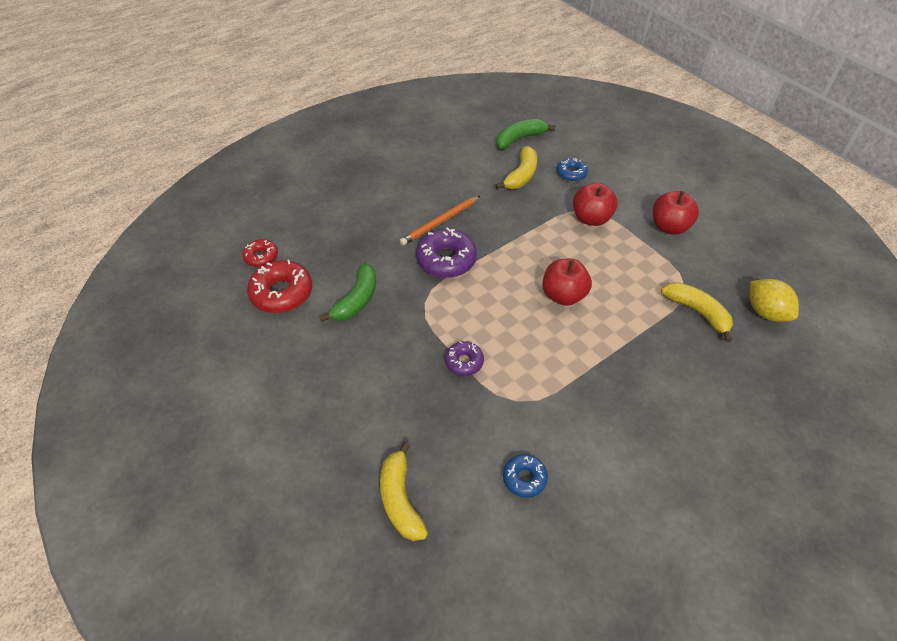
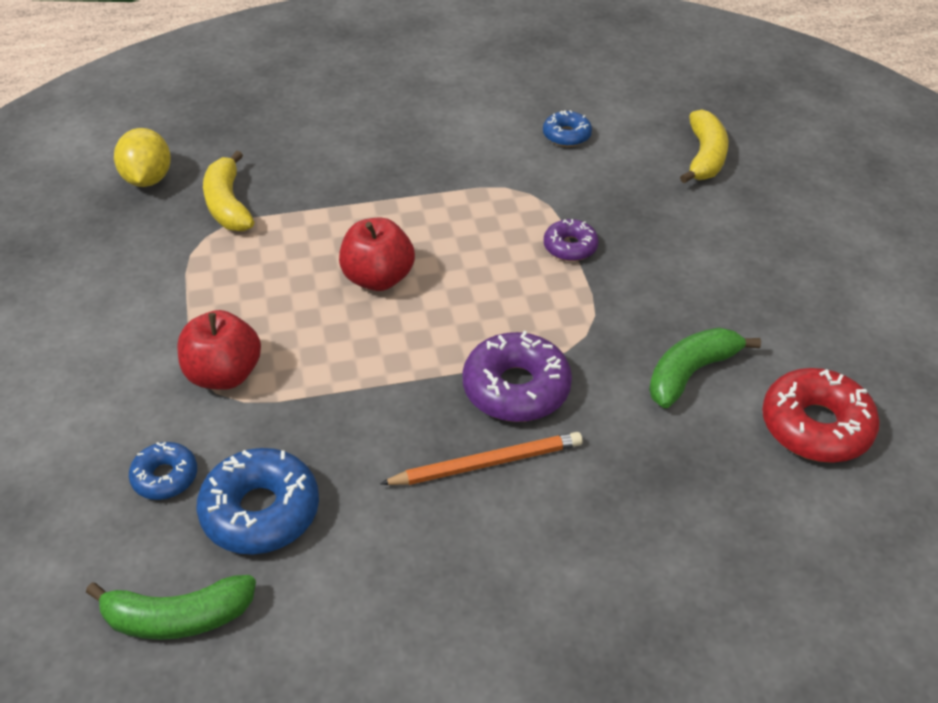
camera: 155 degrees left, 5 degrees down
(261, 257) = (850, 511): red donut -> none
(521, 175) = (260, 511): yellow banana -> blue donut
(669, 227) = (122, 317): red apple -> none

